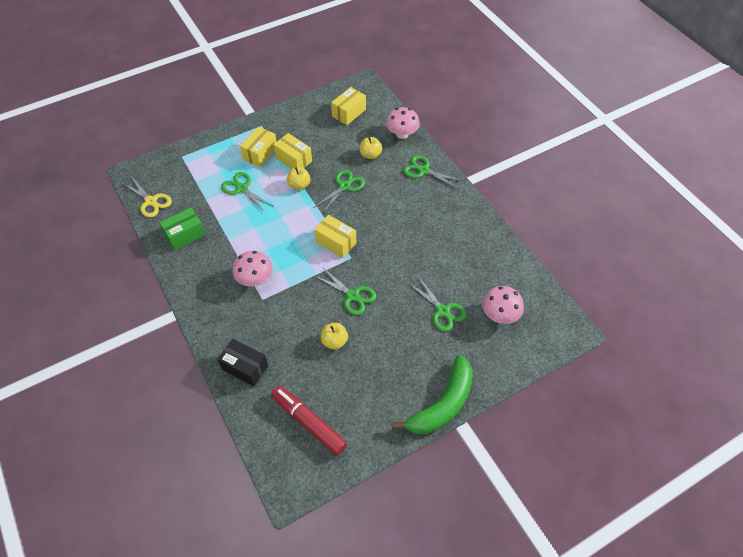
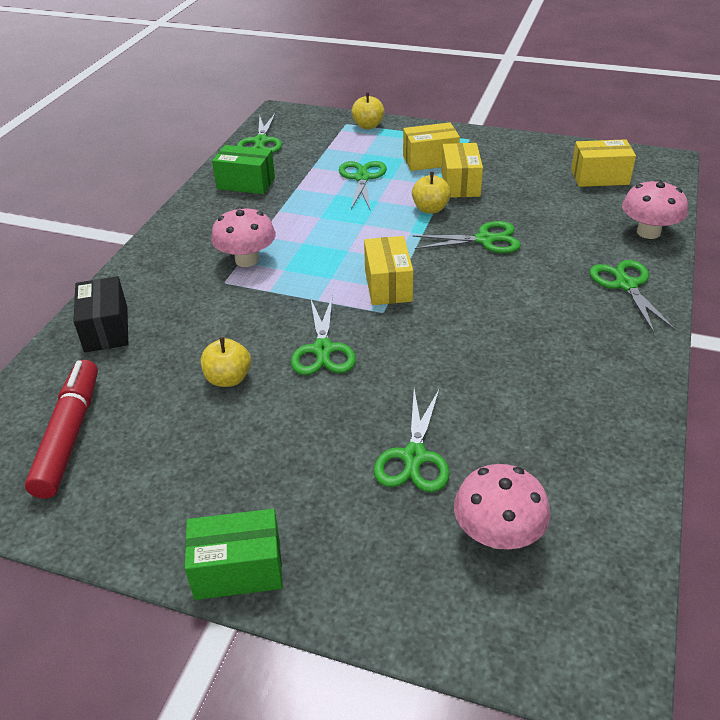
camera: 50 degrees right, 15 degrees down
(151, 201) = (261, 141): yellow scissors -> green scissors
(370, 155) = (568, 229): yellow apple -> yellow apple (368, 126)
(442, 404) = (238, 569): green banana -> green box

